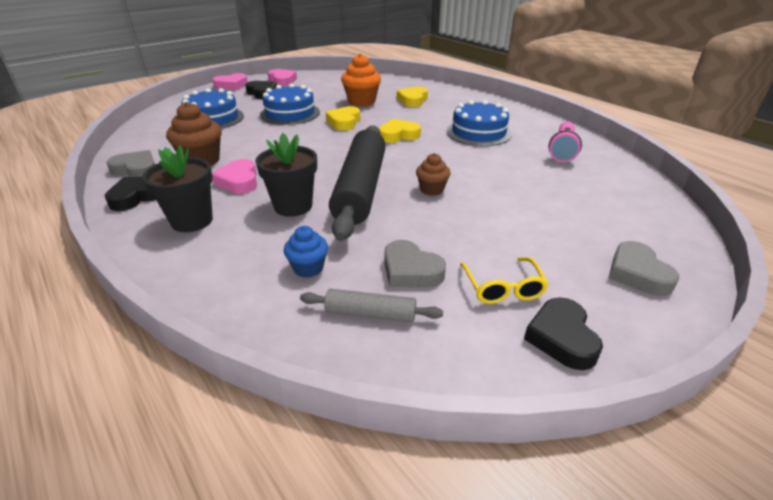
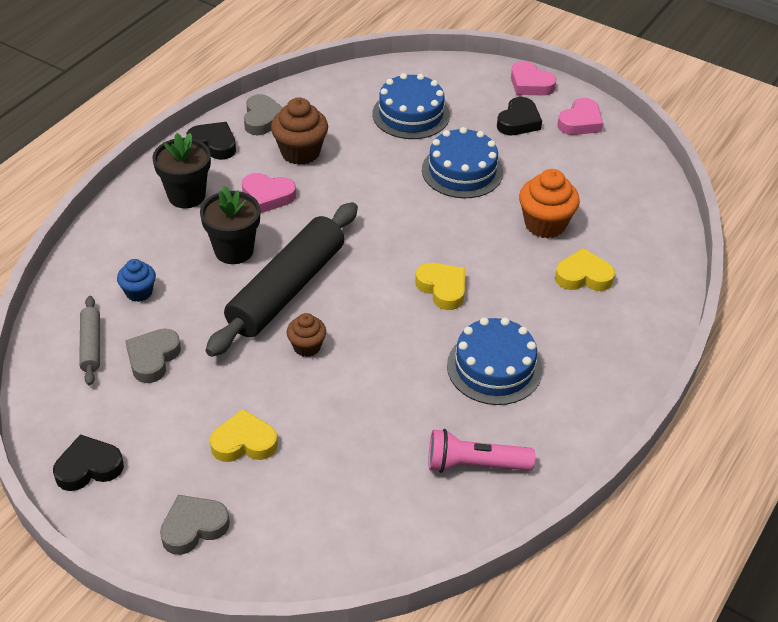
camera: 70 degrees right, 10 degrees up
(239, 181) = (268, 196): pink heart -> pink heart turned 135 degrees counterclockwise
(344, 122) = (459, 228): yellow heart -> yellow heart (244, 442)
(360, 189) = (286, 289): black rolling pin -> black rolling pin turned 45 degrees counterclockwise
(503, 288) = (144, 425): yellow glasses -> none

